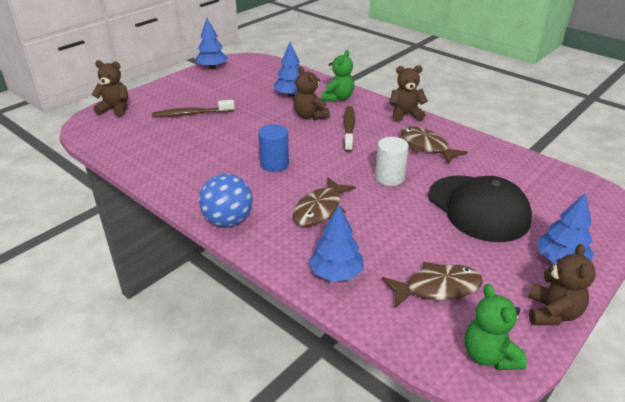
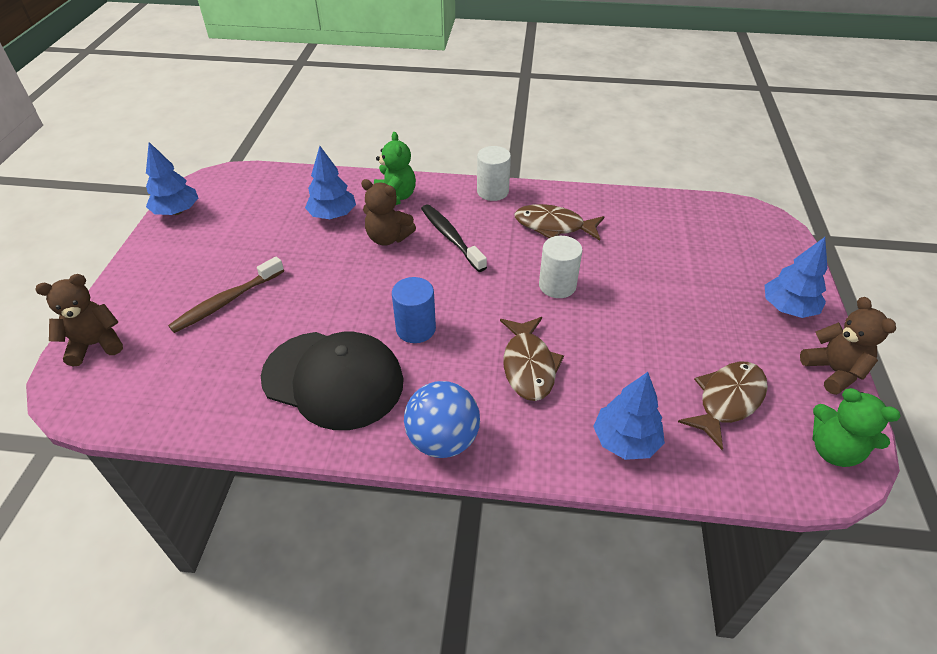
camera: 35 degrees left, 10 degrees up
(349, 129) = (450, 237): brown toothbrush -> black toothbrush
(405, 115) = (492, 191): brown teddy bear -> white cylinder
(478, 208) = (671, 283): black cap -> black cap (333, 379)

